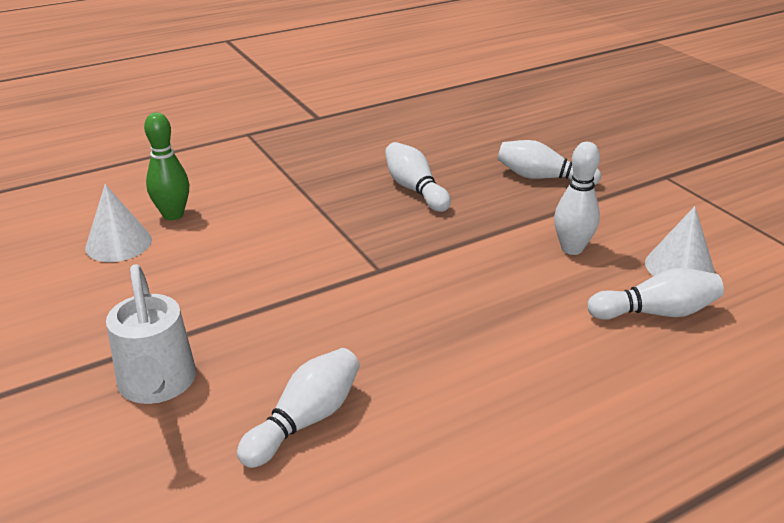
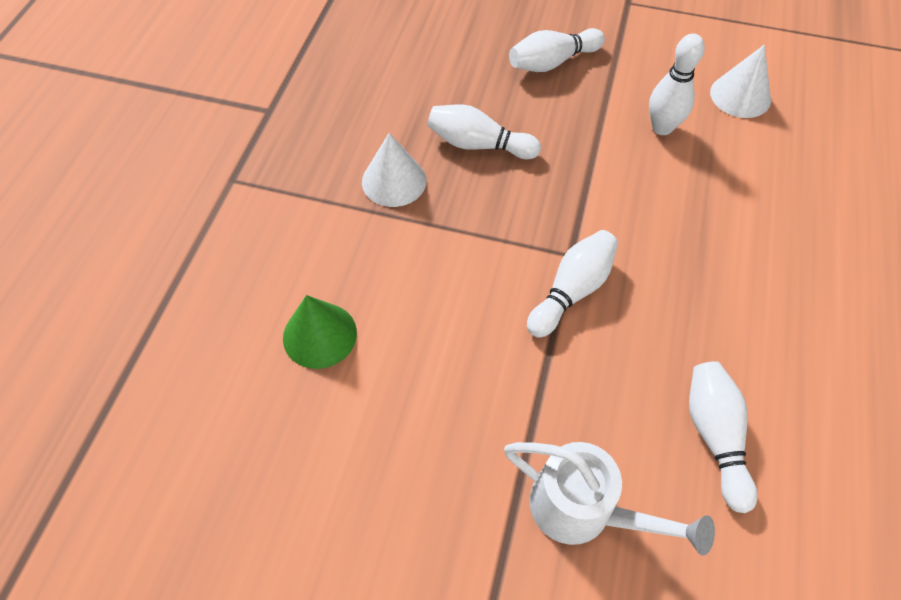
camera: 45 degrees left, 25 degrees up
(118, 243) = (323, 409): white cone -> white cone (394, 181)
(173, 215) = (320, 335): green bowling pin -> green cone
(655, 312) = (776, 151): white bowling pin -> white bowling pin (571, 291)

